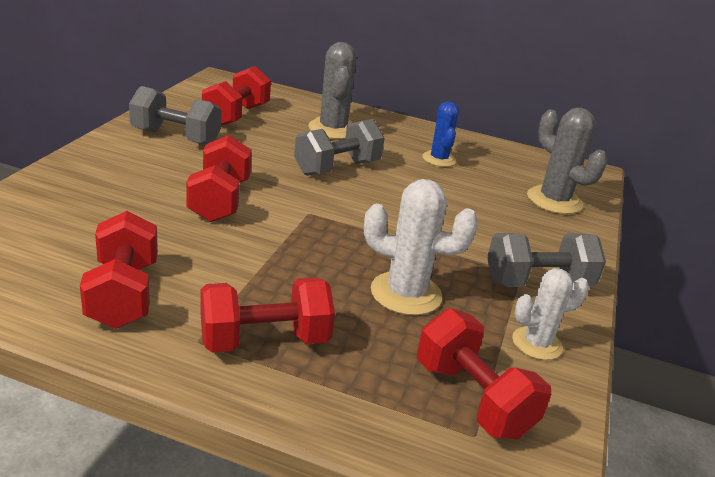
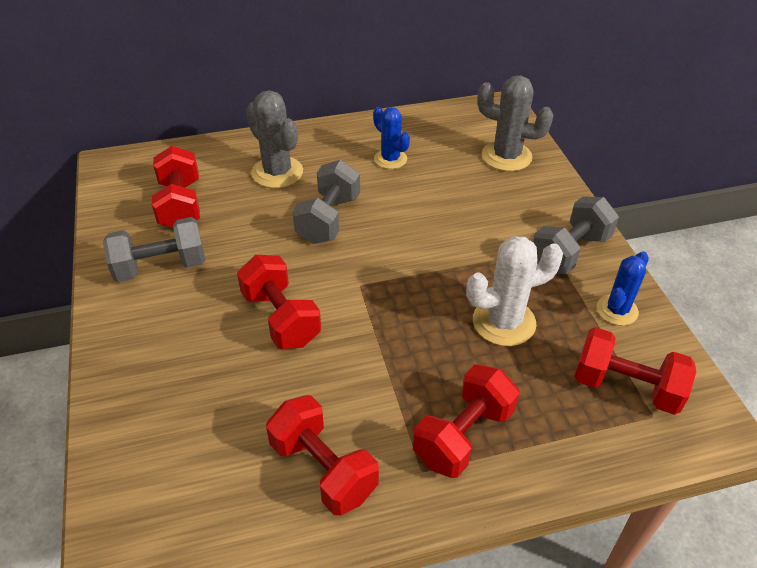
camera: 30 degrees left, 15 degrees up
(537, 343) = (617, 310): white cactus -> blue cactus

